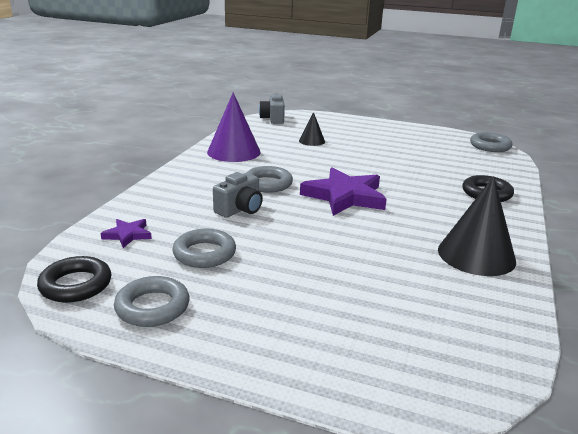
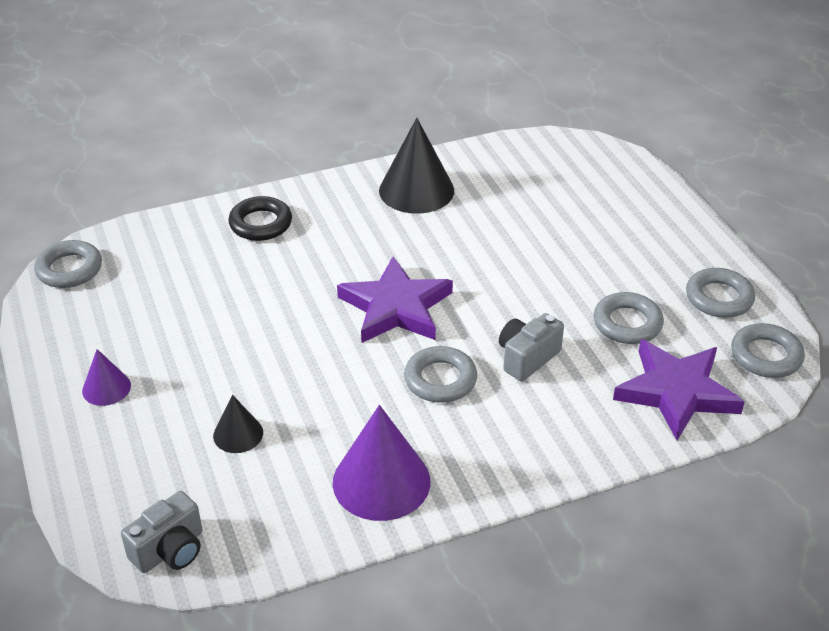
camera: 130 degrees left, 15 degrees up
(76, 285) = (766, 356): black ring -> grey ring
(127, 235) = (676, 392): purple star -> purple star, size x2.08
(240, 209) = (527, 358): grey camera -> grey camera turned 45 degrees counterclockwise
(382, 132) = (106, 388): none -> purple cone

